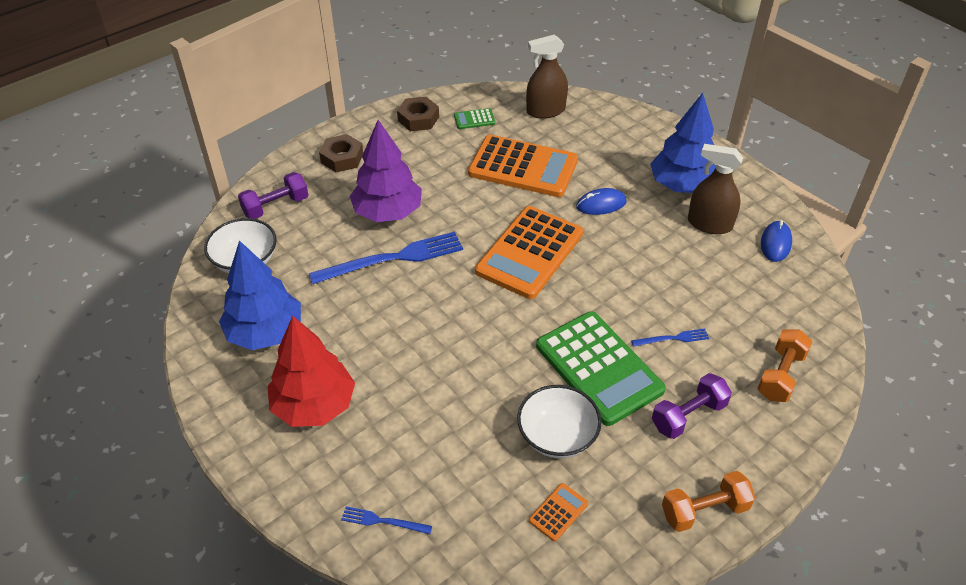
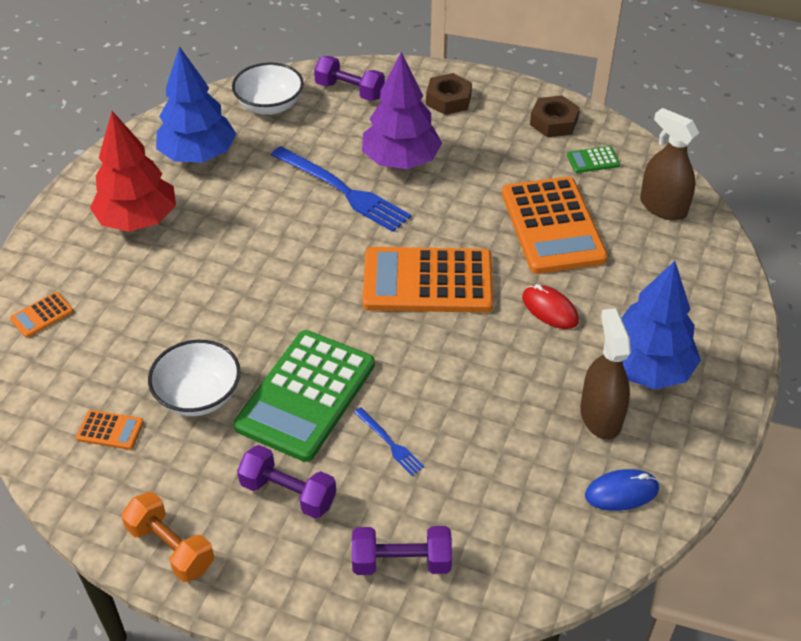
camera: 60 degrees right, 0 degrees up
(383, 521) = (42, 315): blue fork -> orange calculator
(474, 119) = (593, 160): green calculator -> green calculator turned 60 degrees counterclockwise
(601, 204) = (549, 309): blue mouse -> red mouse
(780, 375) = (401, 562): orange dumbbell -> purple dumbbell

